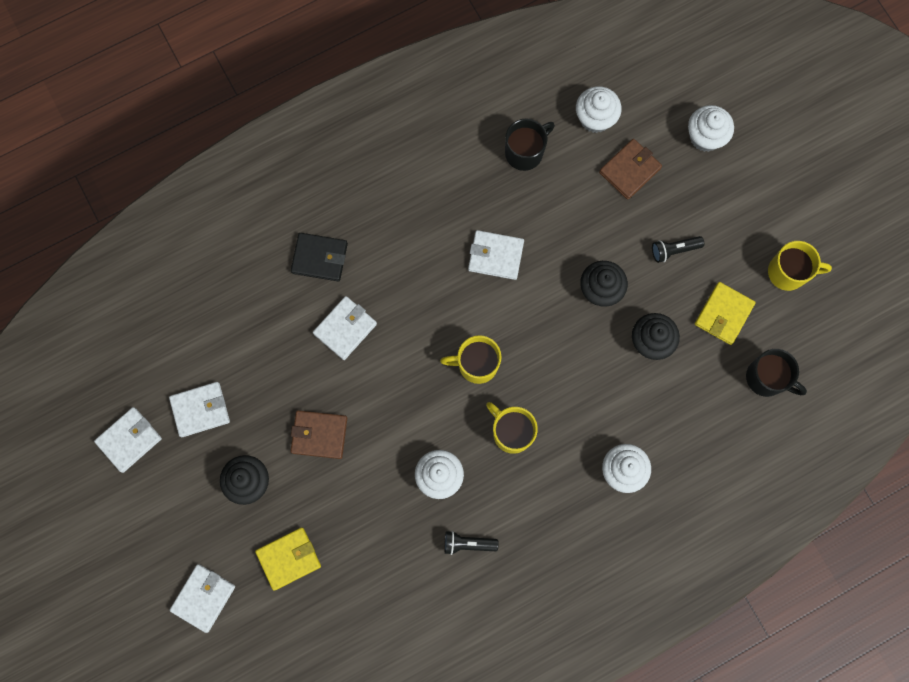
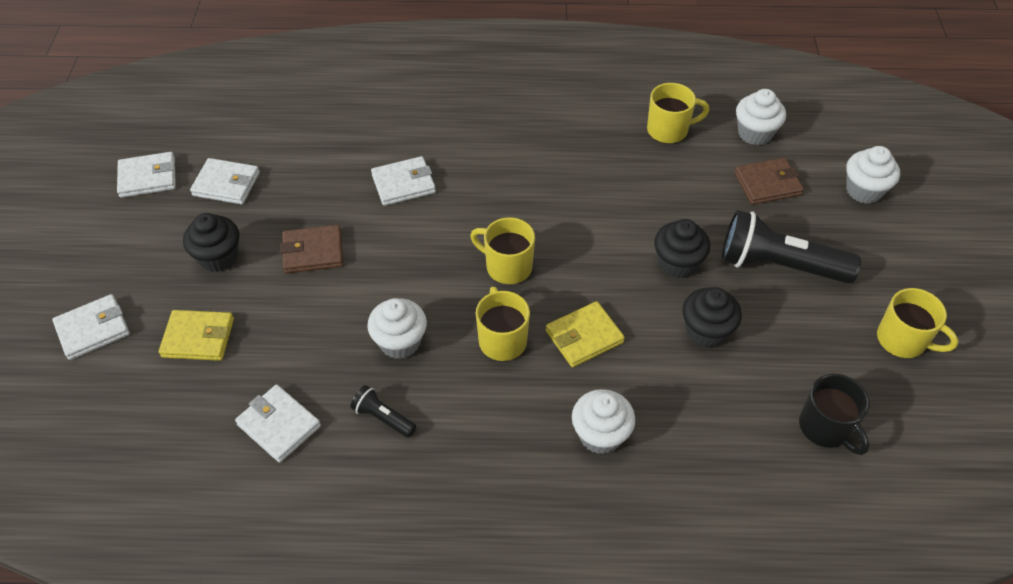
camera: 30 degrees right, 25 degrees down
(319, 435) = (313, 252): brown wallet -> brown wallet turned 45 degrees counterclockwise
(320, 258) = (422, 125): black wallet -> none
(495, 256) = (587, 192): white wallet -> white wallet (279, 425)
(525, 152) = (668, 130): black mug -> yellow mug
(674, 250) = (778, 265): black flashlight -> black flashlight, size x2.16
(723, 314) = (805, 344): yellow wallet -> yellow wallet (584, 337)

